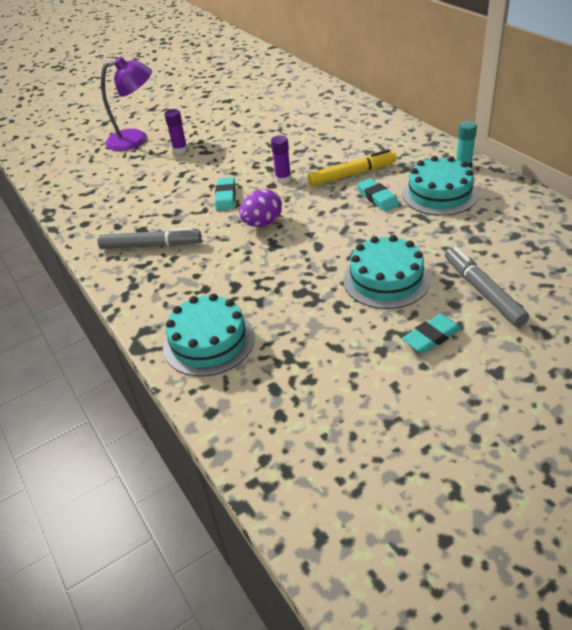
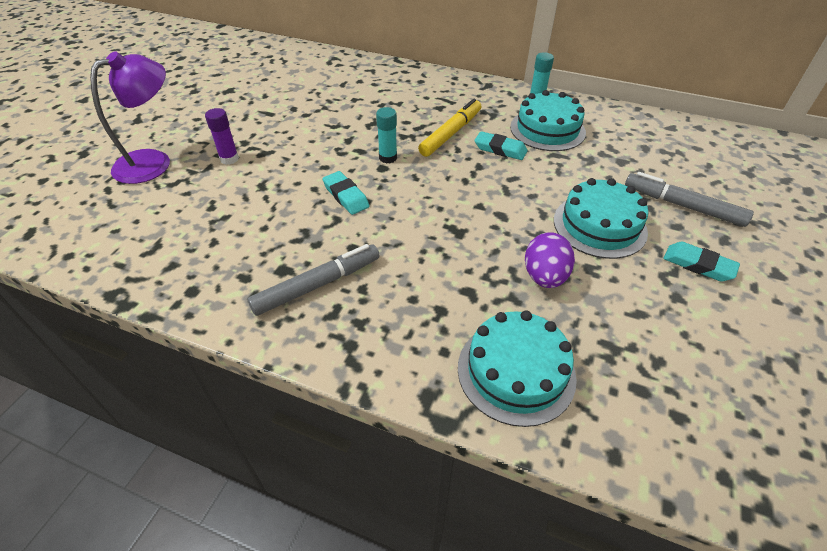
camera: 40 degrees left, 5 degrees up
(262, 223) = (419, 212): purple egg -> purple egg (544, 277)
(283, 179) = (388, 158): purple glue stick -> turquoise glue stick
(431, 337) = (698, 265): turquoise eraser -> turquoise eraser turned 75 degrees counterclockwise

